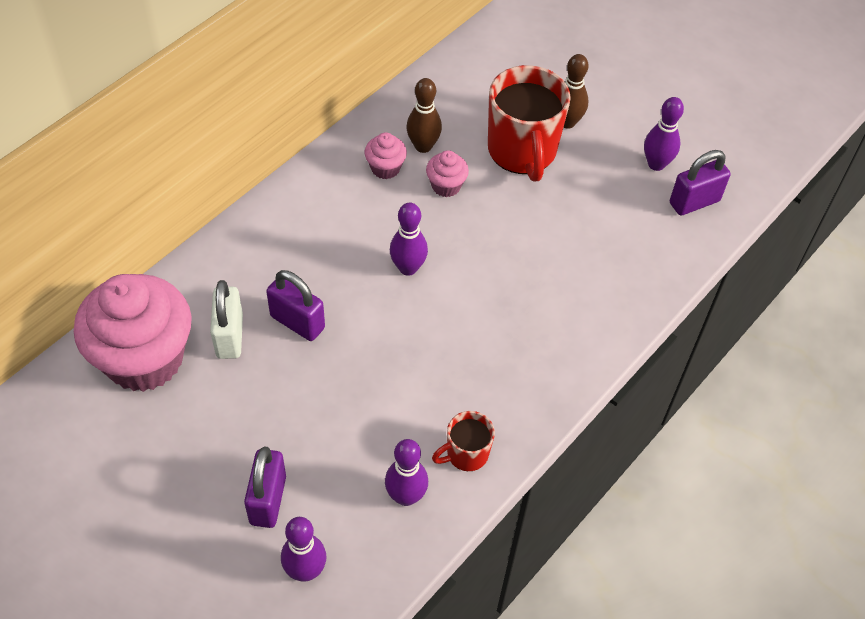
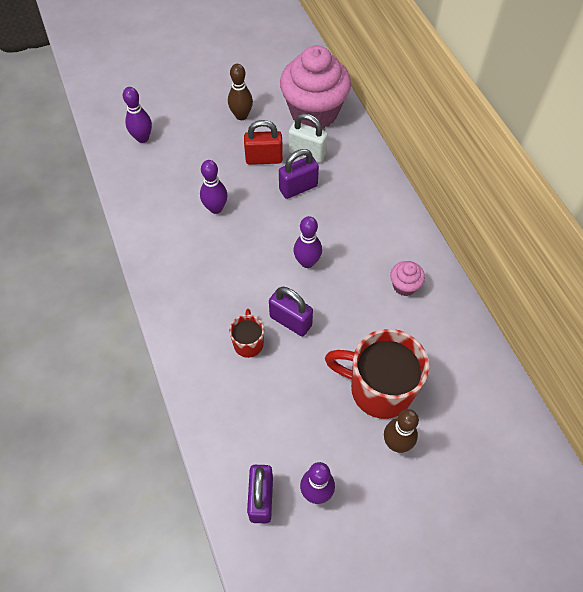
camera: 120 degrees right, 5 degrees up
(266, 384) = (264, 159): none -> red padlock
(268, 500) = (192, 136): purple padlock -> purple padlock (290, 321)
(406, 496) = (151, 195): purple bowling pin -> purple bowling pin (215, 208)
(423, 146) = (416, 320): brown bowling pin -> brown bowling pin (241, 116)
(446, 186) = (368, 318): pink cupcake -> none
(466, 454) = (155, 234): red mug -> red mug (248, 343)

